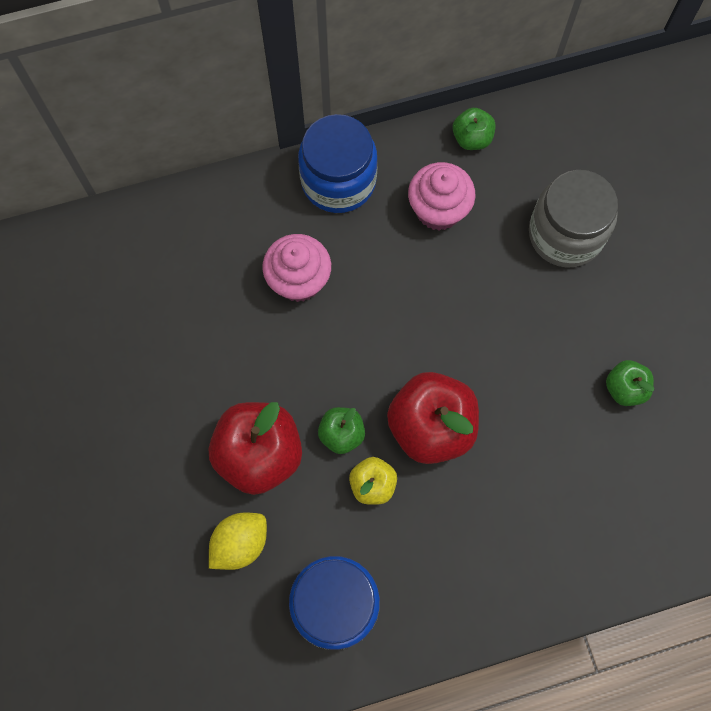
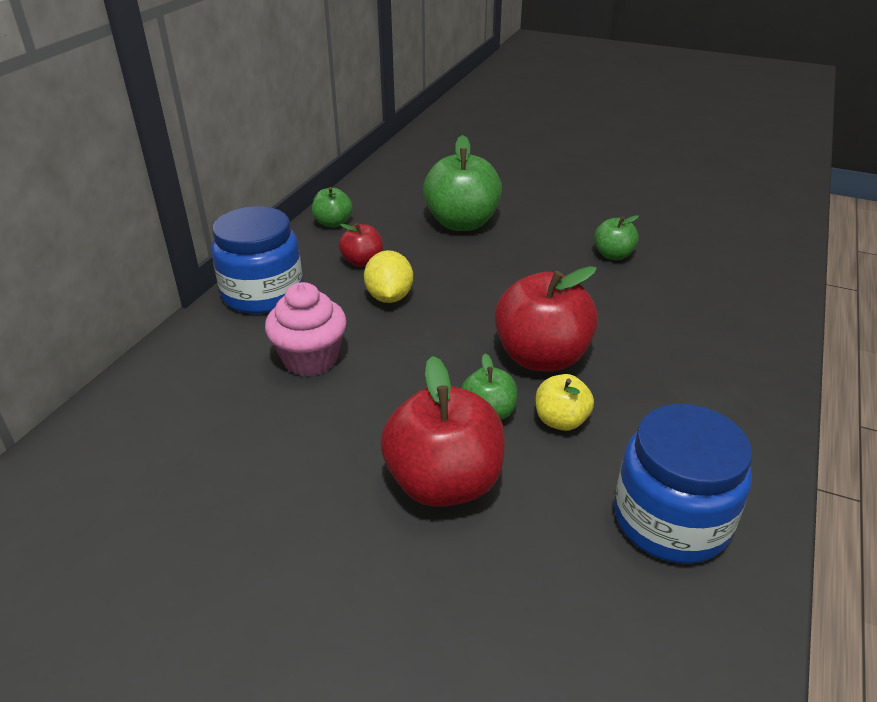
camera: 50 degrees left, 35 degrees down
(240, 543) = (529, 560): yellow lemon -> yellow lemon (389, 297)
(438, 210) = (362, 262): pink cupcake -> red apple
(565, 234) = (461, 223): grey jar -> green apple

